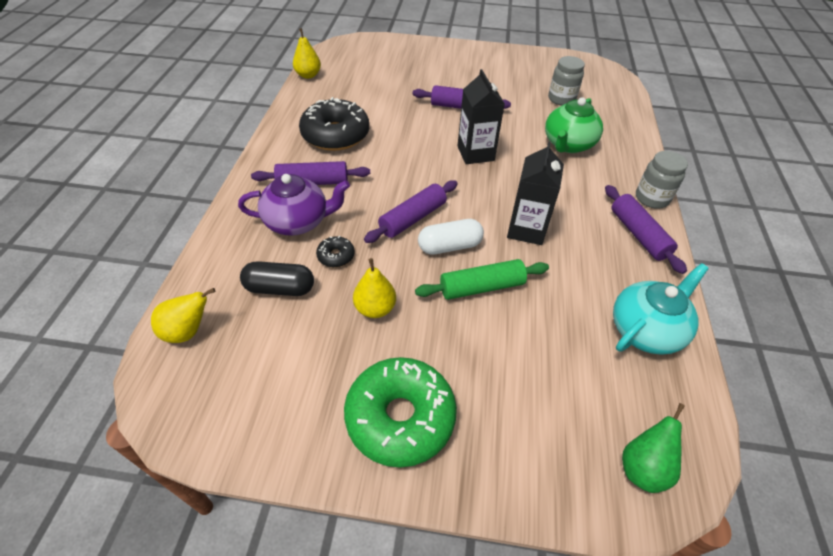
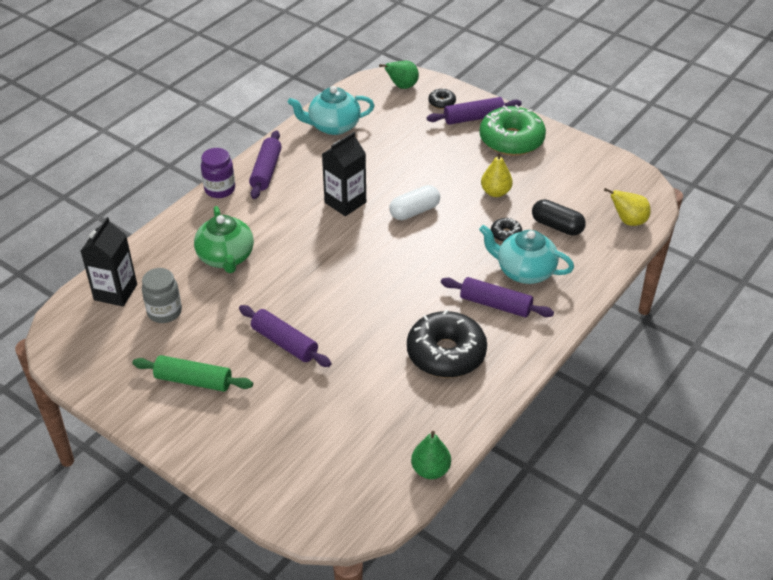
camera: 150 degrees left, 5 degrees down
(298, 222) = (524, 271): purple teapot -> turquoise teapot
(308, 75) = (430, 470): yellow pear -> green pear
(413, 218) = (427, 241): purple rolling pin -> purple rolling pin (473, 118)
(449, 246) = (414, 211): white capsule -> white capsule turned 45 degrees counterclockwise
(475, 153) = (322, 280): black carton -> black carton (115, 292)
(481, 287) = (414, 180): green rolling pin -> green rolling pin (193, 381)
(554, 457) = (442, 102): none -> black donut
(568, 144) = (226, 258): green teapot -> green teapot turned 105 degrees clockwise
(651, 198) = (220, 189): grey jar -> purple jar

